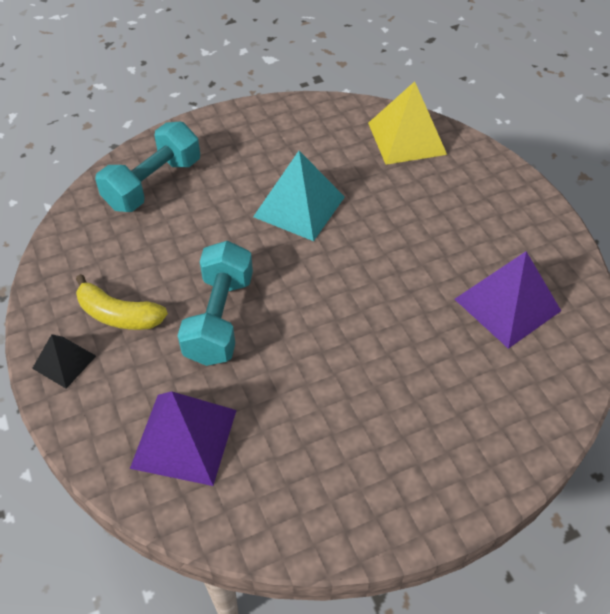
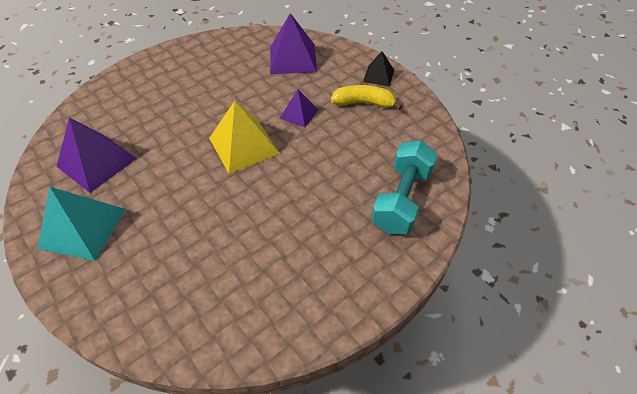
camera: 165 degrees right, 0 degrees up
(219, 318) = (299, 114): turquoise dumbbell -> purple pyramid
(299, 206) = (267, 206): turquoise pyramid -> turquoise pyramid (82, 228)
(406, 138) = (171, 316): yellow pyramid -> yellow pyramid (244, 145)

